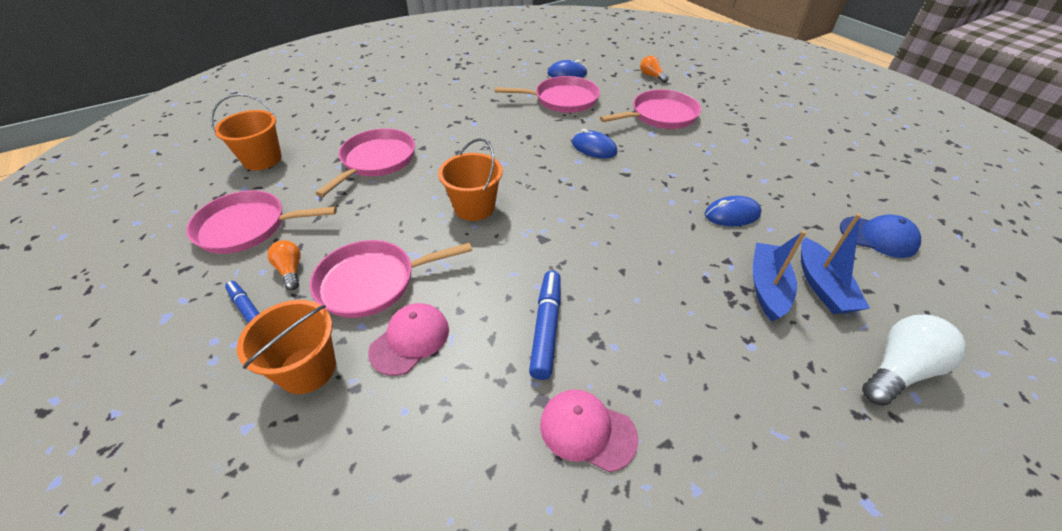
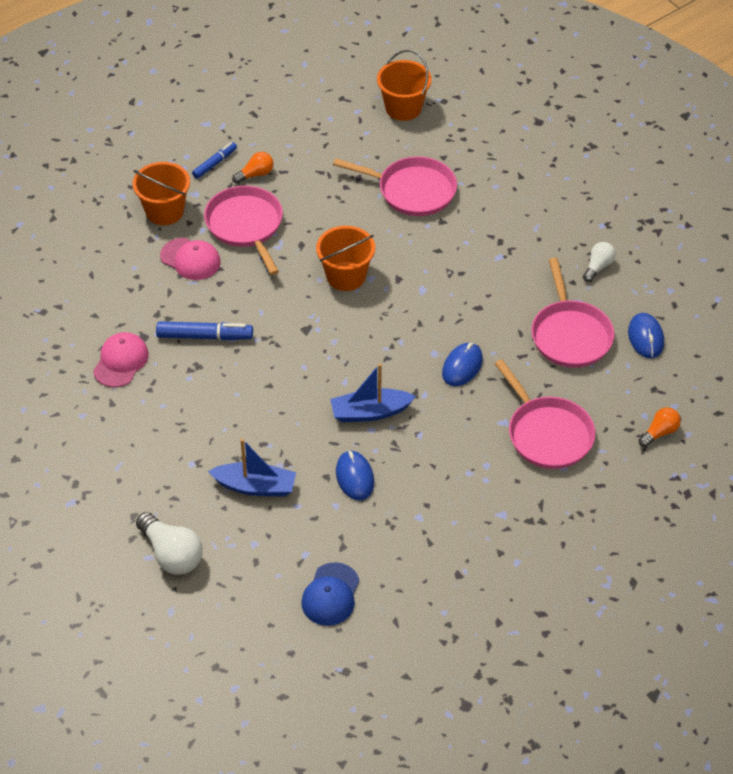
camera: 85 degrees right, 5 degrees up
(247, 227) = (304, 132): pink pan -> none
(497, 84) = (598, 267): none -> white light bulb
(822, 286) = (259, 528): blue boat -> blue boat (370, 412)

